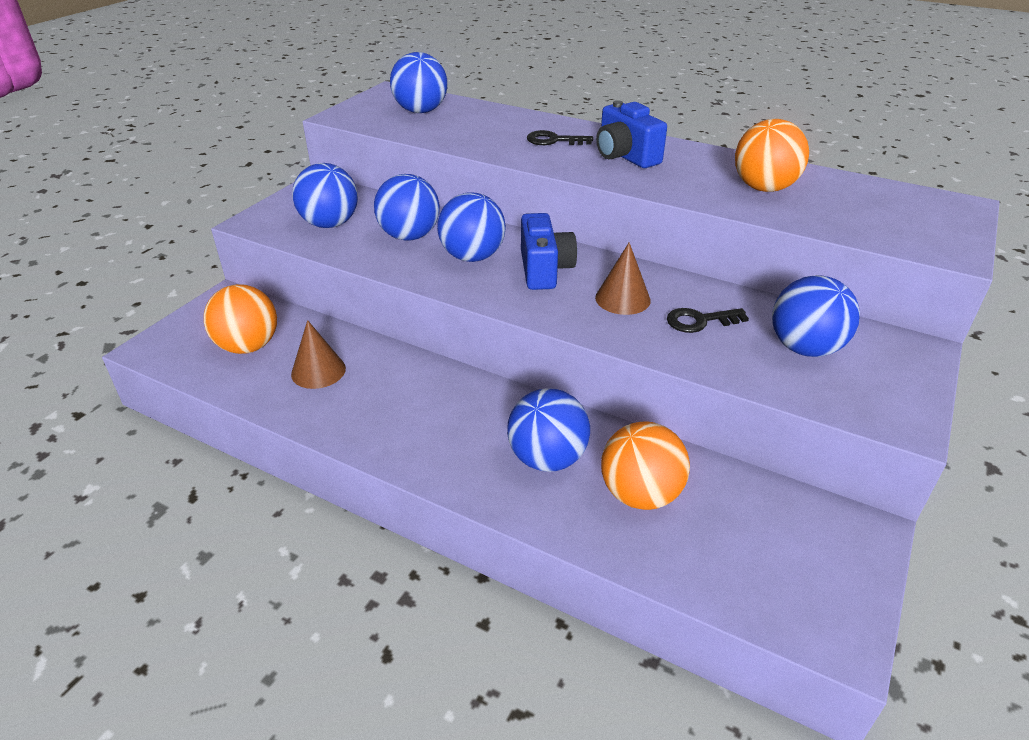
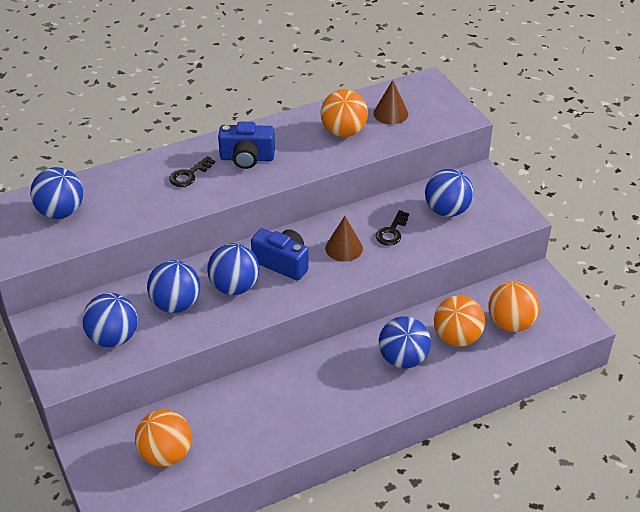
camera: 55 degrees left, 5 degrees up
(318, 371) = (231, 427): brown cone -> brown cone (390, 113)
(734, 541) = (510, 323): none -> orange ball

